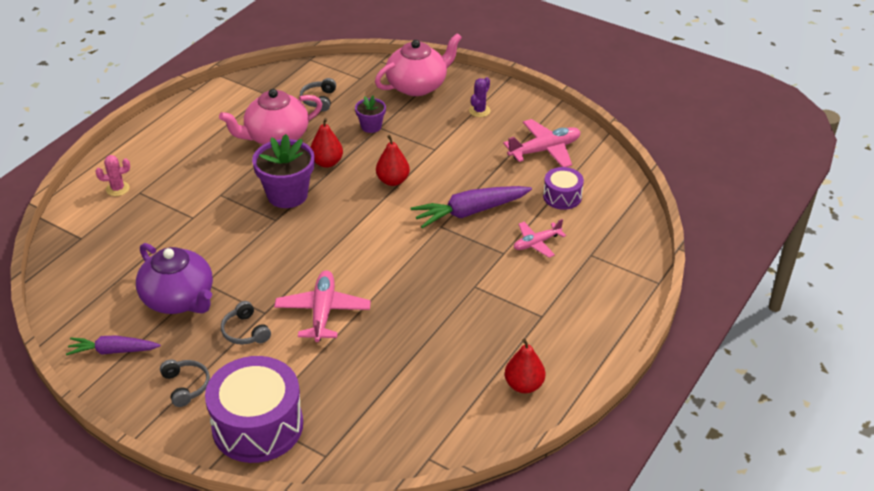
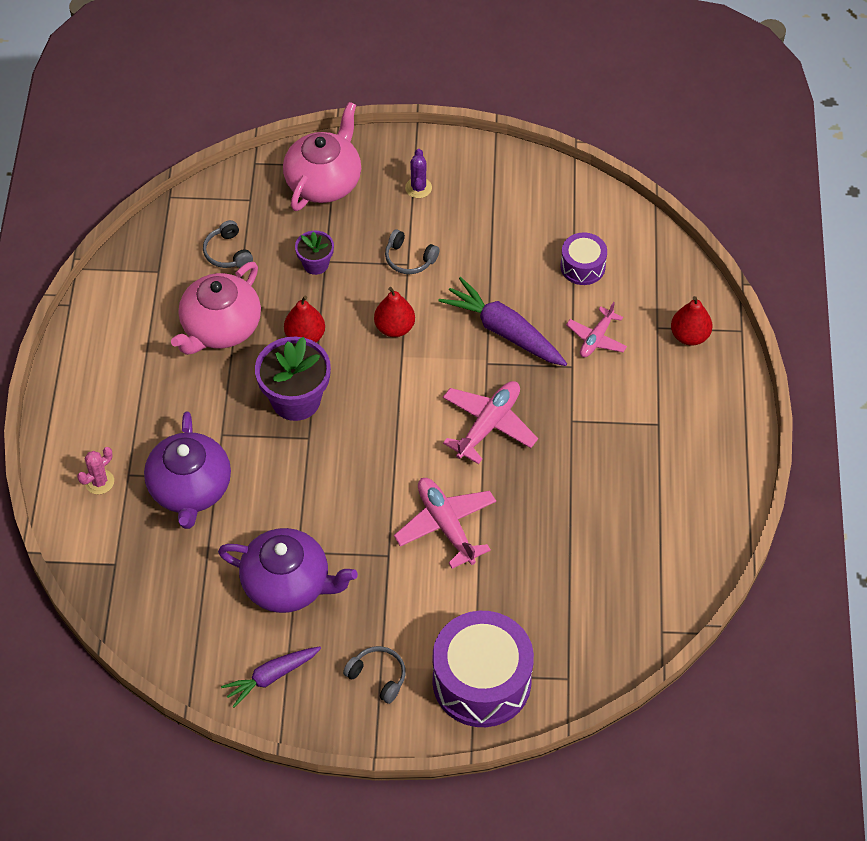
camera: 30 degrees left, 15 degrees up
(170, 216) = (190, 489): none -> purple teapot
(245, 331) = (386, 587): grey headphones -> grey headphones (409, 259)
(470, 212) = (503, 331): purple carrot -> purple carrot turned 90 degrees clockwise
(524, 385) = (693, 510): red pear -> red pear (689, 336)
(544, 150) = (524, 212): pink plane -> pink plane (488, 425)

